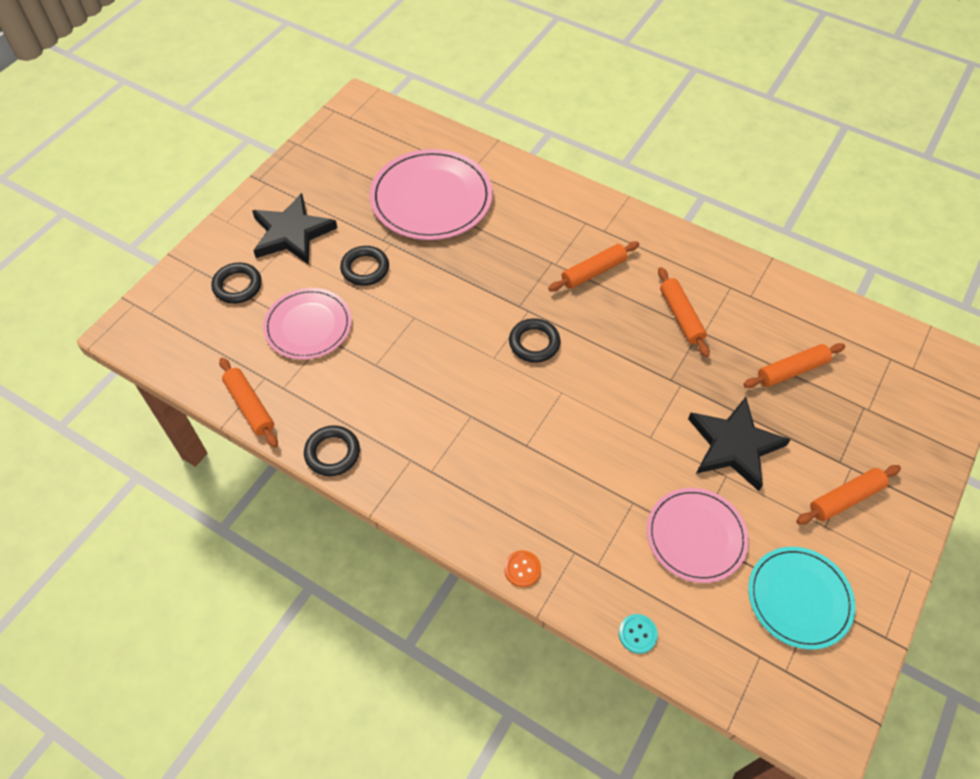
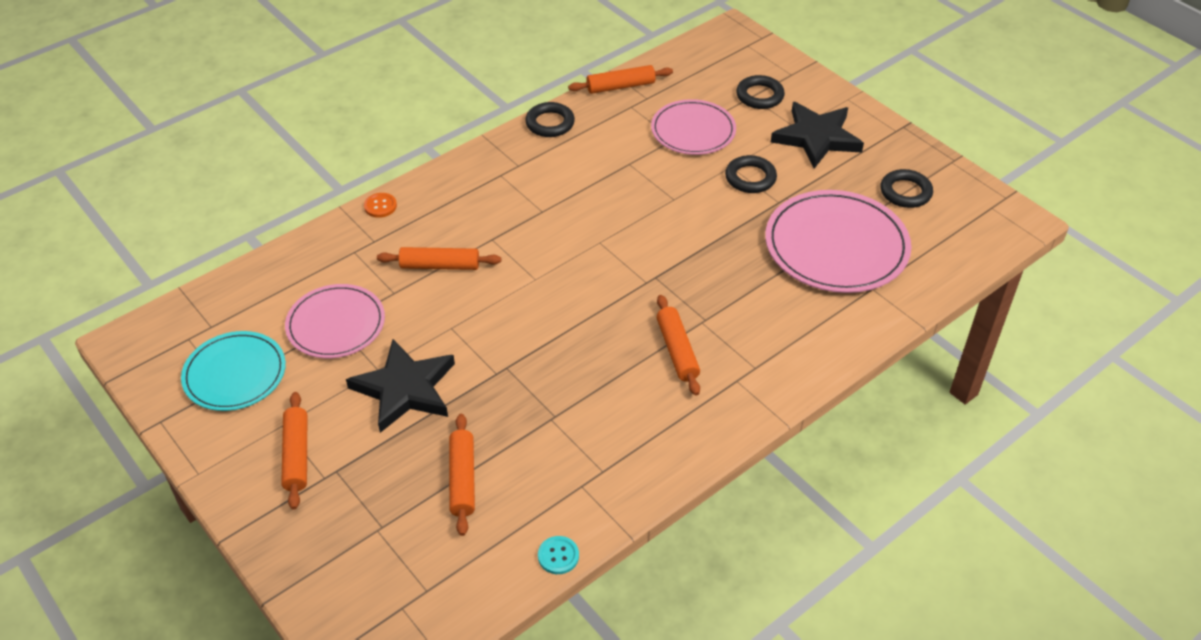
camera: 110 degrees right, 10 degrees down
(534, 343) = (603, 275): black ring -> black ring (905, 192)
(637, 634) = (283, 257): turquoise button -> turquoise button (558, 556)
(681, 316) = (582, 406): orange rolling pin -> orange rolling pin (440, 266)

